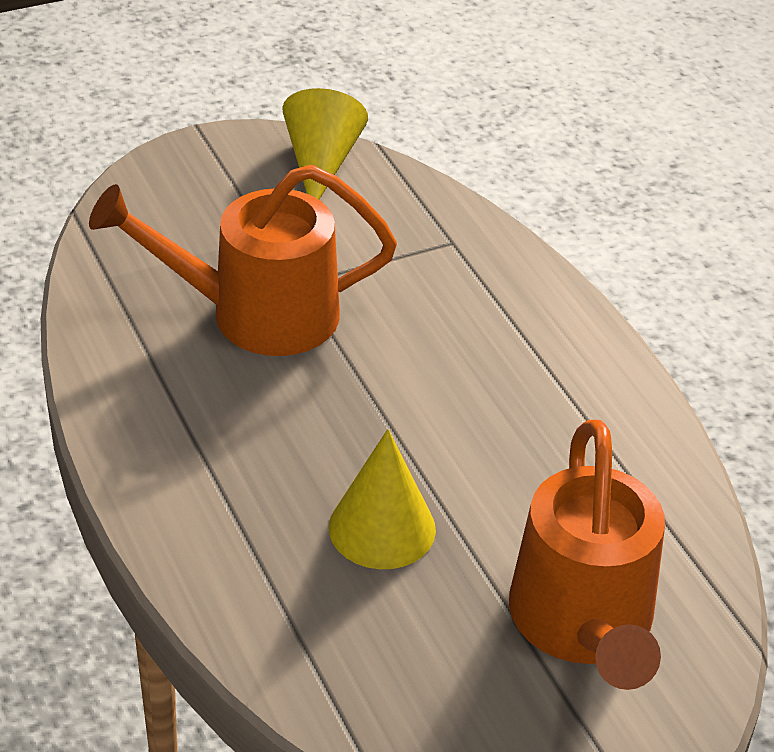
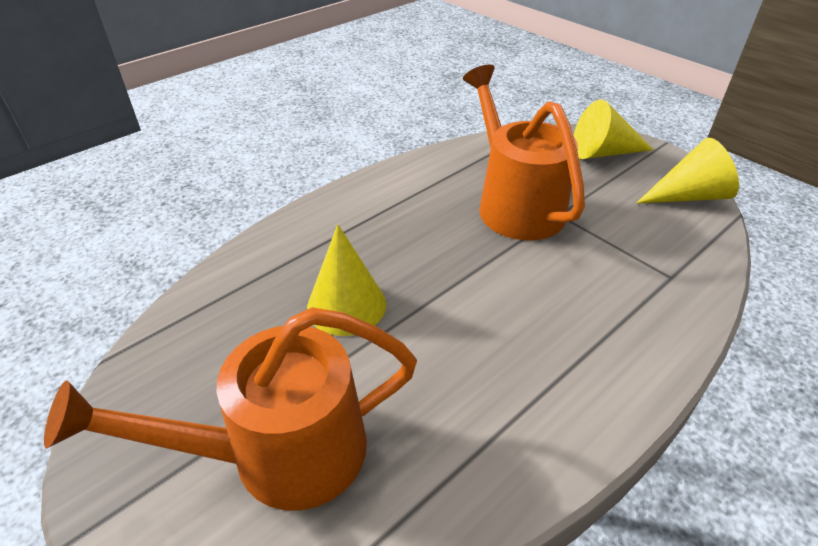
camera: 75 degrees right, 0 degrees up
(186, 190) = (603, 152): none -> yellow cone

